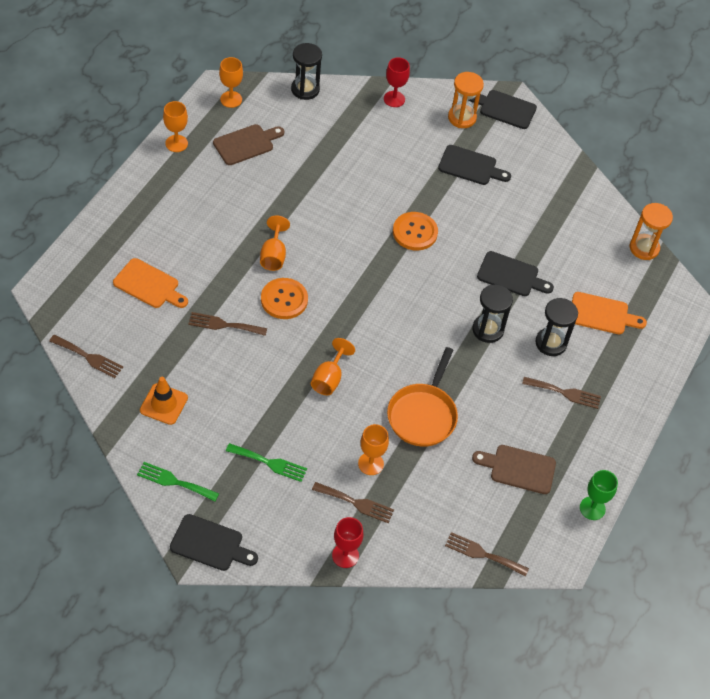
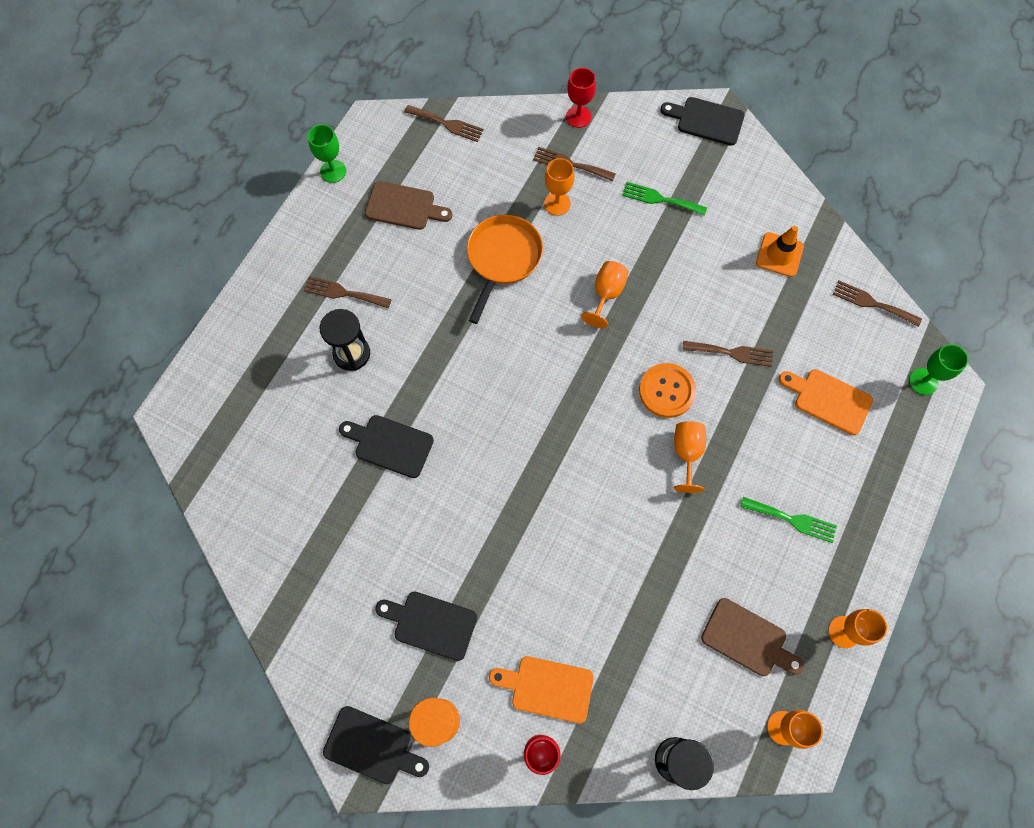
camera: 175 degrees left, 15 degrees up
(64, 294) = (923, 381): none -> green goblet
(174, 481) = (752, 176): green fork -> green fork (792, 520)
(246, 144) = (747, 639): brown cutting board -> brown cutting board turned 120 degrees counterclockwise
(415, 232) = (510, 502): orange button -> none
(488, 330) = (425, 366): black hourglass -> none
(602, 314) = (284, 396): orange cutting board -> orange cutting board (547, 688)
(644, 248) = (210, 500): orange hourglass -> none

